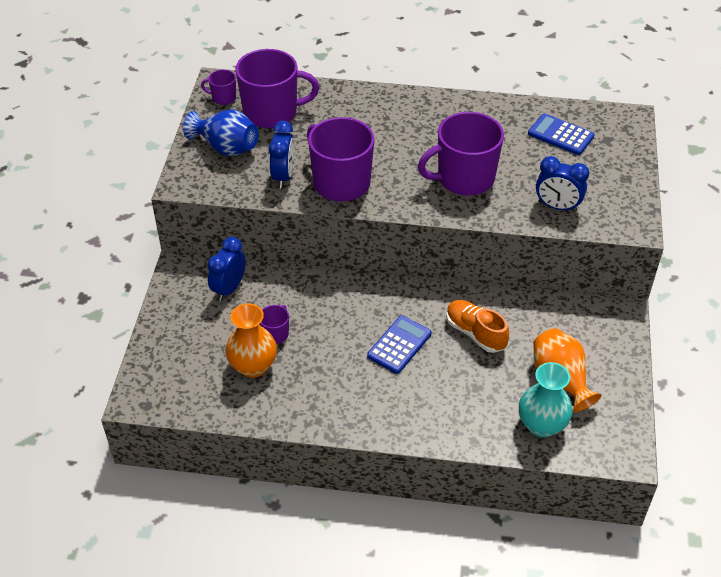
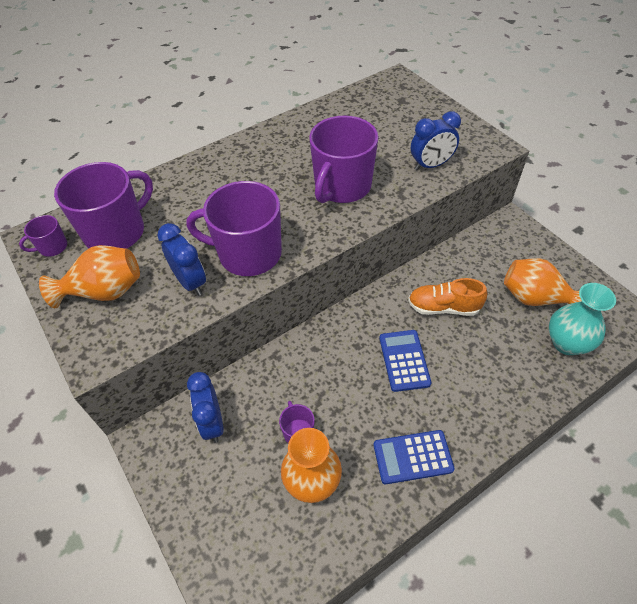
camera: 40 degrees left, 5 degrees up
(226, 148) = (104, 292): blue vase -> orange vase
(560, 135) = (368, 115): blue calculator -> blue calculator (412, 457)

